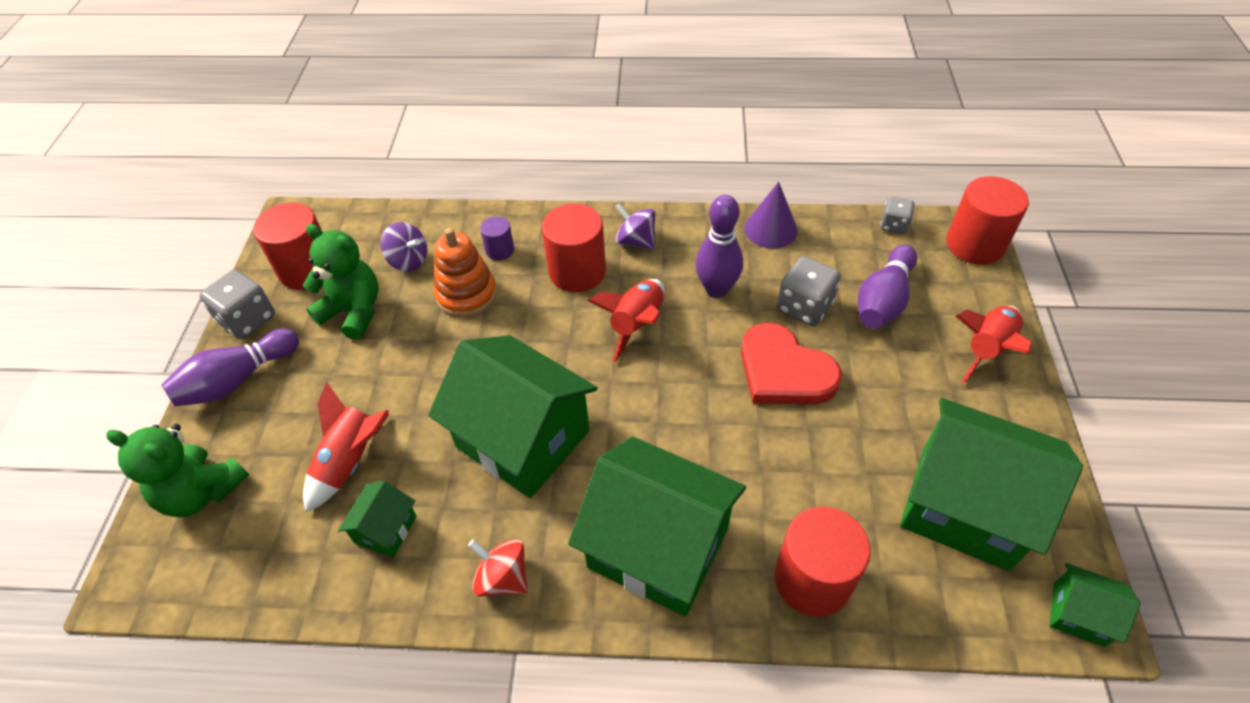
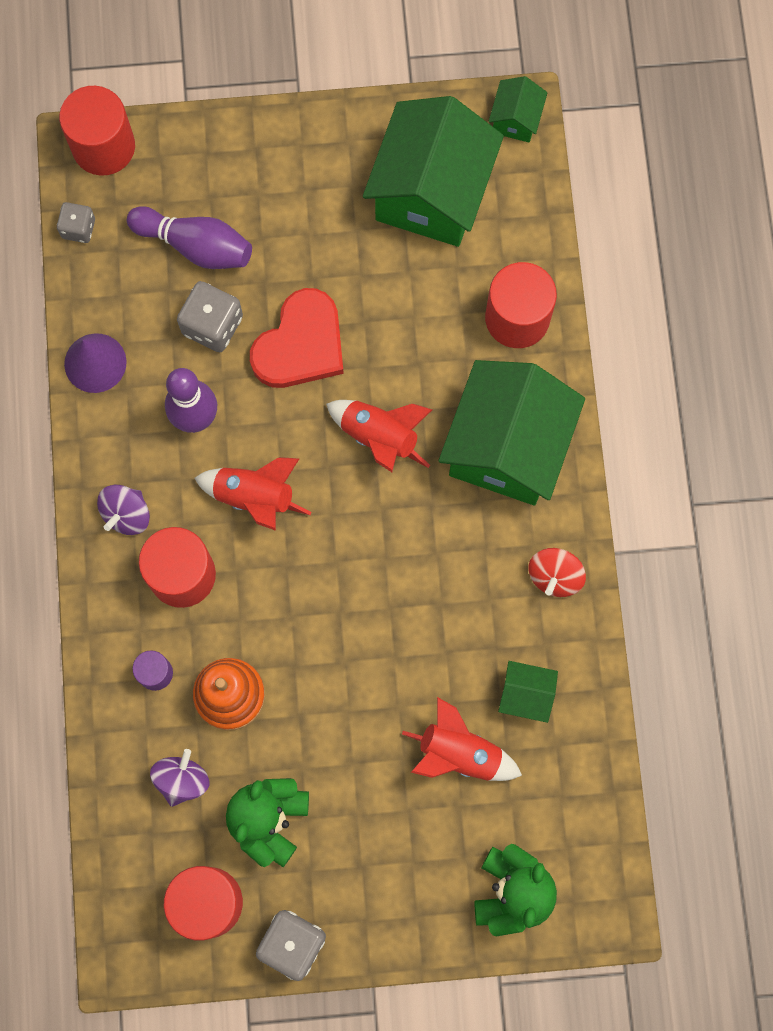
camera: 100 degrees left, 25 degrees up
(237, 380) = (378, 917): purple bowling pin -> none
(523, 439) = (412, 589): green house -> none
(986, 349) = (252, 153): red rocket -> red rocket (379, 437)

